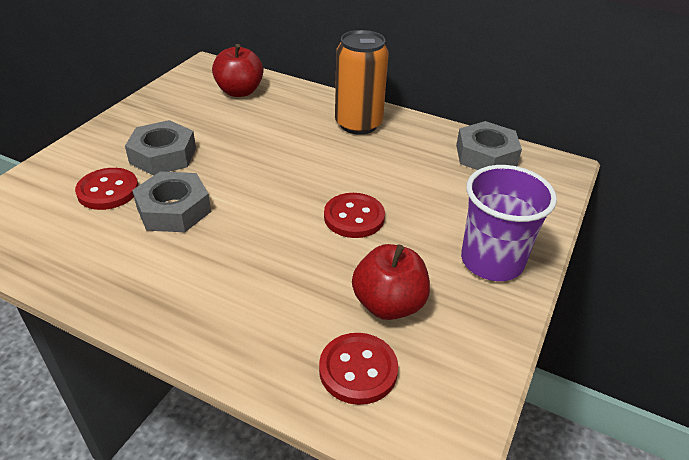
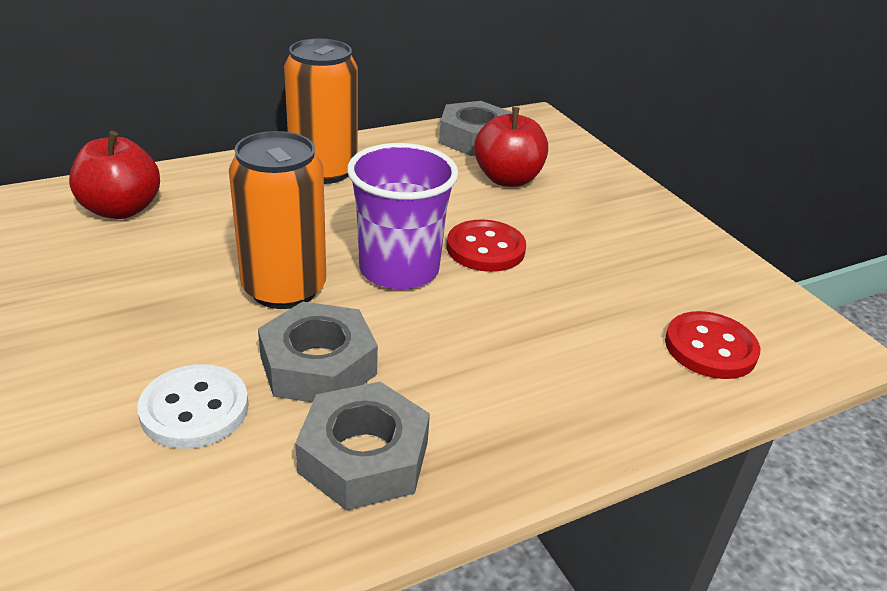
camera: 55 degrees left, 5 degrees down
(108, 191) = (194, 409): red button -> white button
(163, 155) = (178, 327): grey nut -> grey nut (364, 457)
(227, 168) = (284, 289): none -> orange can
(388, 304) = (636, 290): red apple -> red apple (507, 179)
(492, 261) = (627, 211): purple cup -> purple cup (399, 269)

